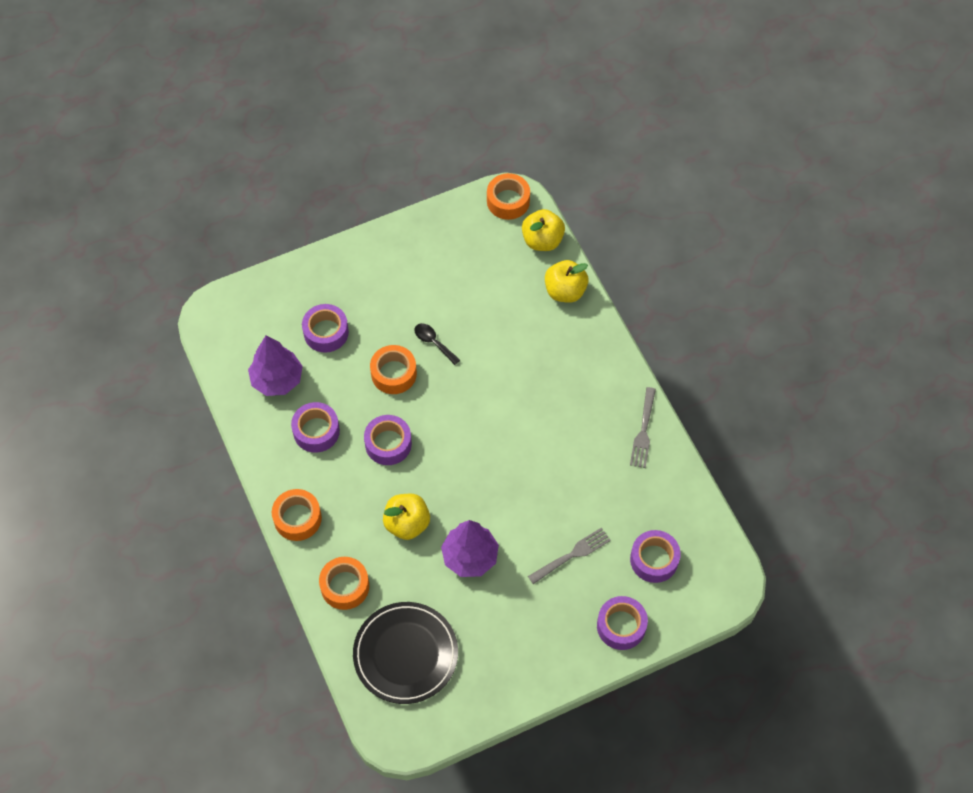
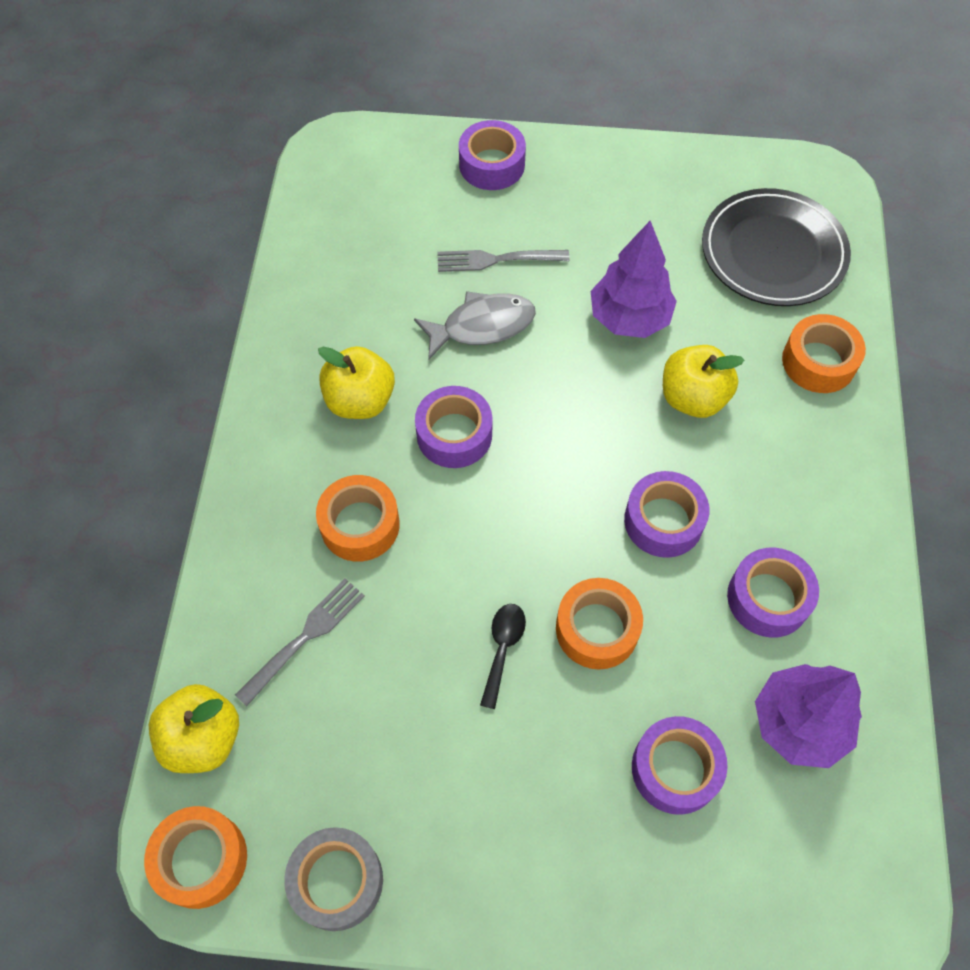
camera: 150 degrees left, 0 degrees up
(297, 518) = (851, 481): orange tape -> orange tape (360, 525)
(433, 342) = (503, 648): black spoon -> black spoon turned 150 degrees counterclockwise
(447, 221) = (337, 881): none -> grey tape
(552, 505) = (482, 326): none -> grey fish
(565, 291) = (237, 622): yellow apple -> yellow apple (360, 400)
(643, 431) = (292, 356): grey fork -> grey fork (305, 637)
(654, 560) = (401, 209): purple tape -> purple tape (454, 434)

